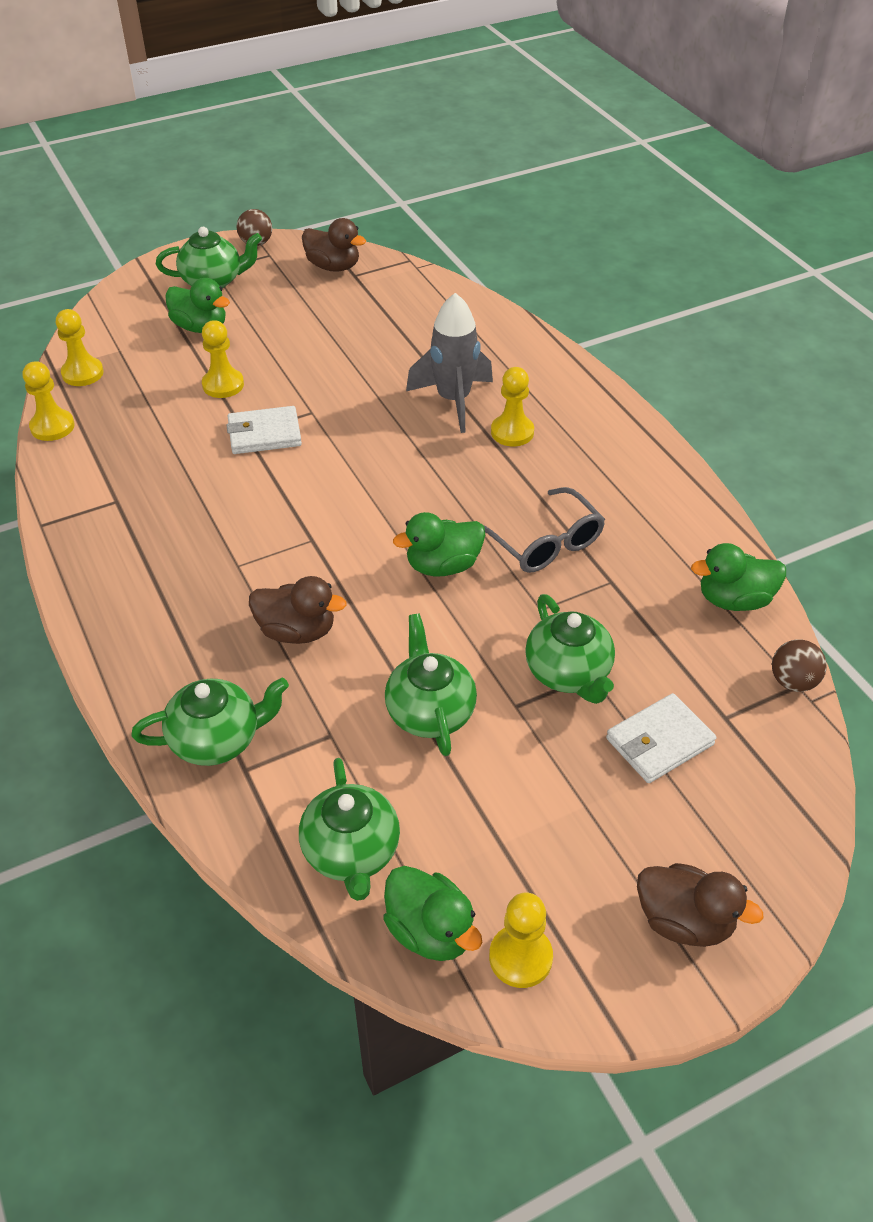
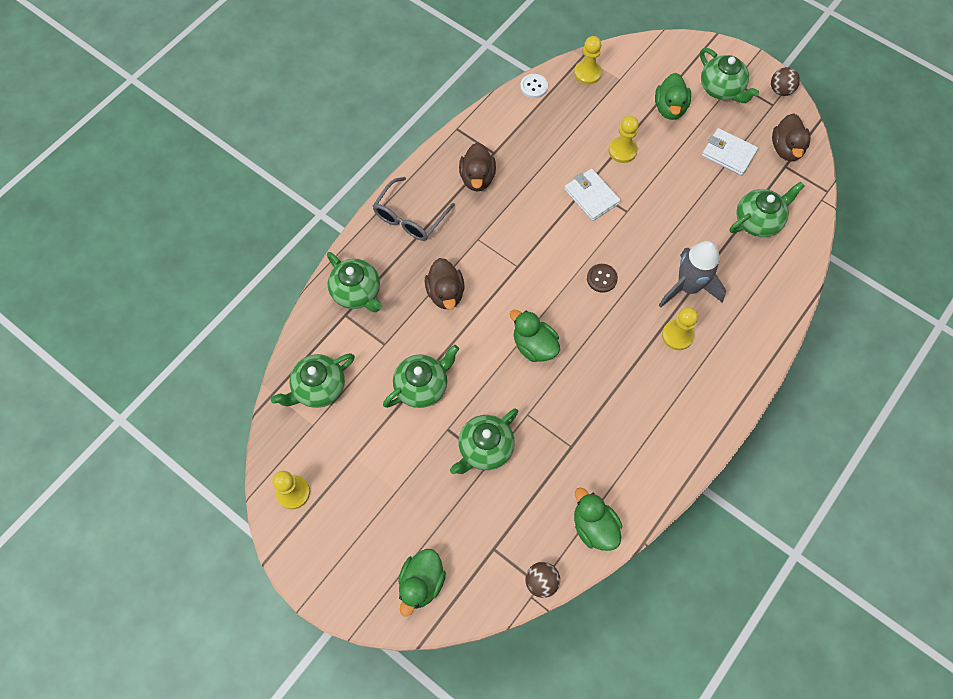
camera: 65 degrees right, 20 degrees up
(52, 427) = (534, 87): yellow pawn -> white button
(389, 467) = (601, 278): none -> brown button
(408, 318) = (758, 221): none -> green teapot
(430, 931) = (290, 444): green duck -> green duck (421, 583)
(545, 543) = (584, 395): grey glasses -> grey glasses (410, 217)
(659, 741) = (458, 516): white wallet -> white wallet (728, 154)
(684, 921) = (346, 566): brown duck -> brown duck (477, 178)

